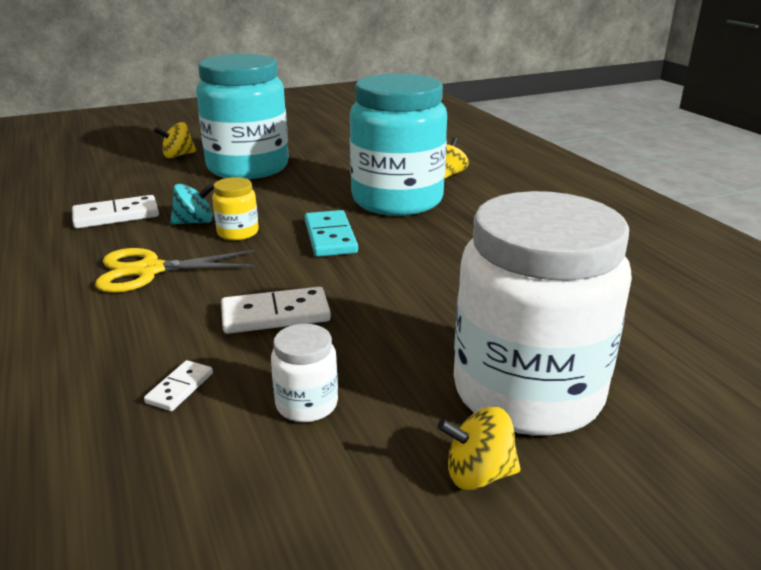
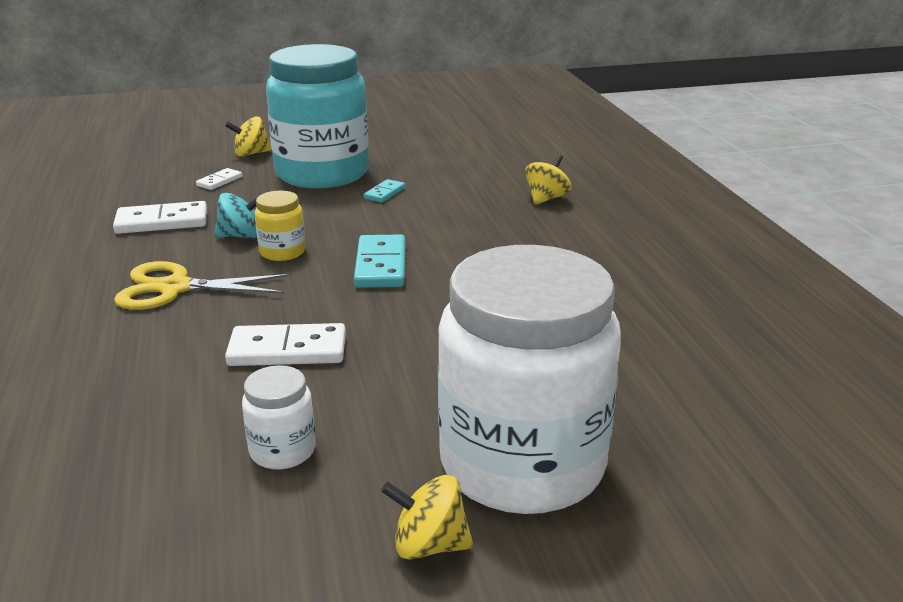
camera: 10 degrees right, 0 degrees up
(179, 388) = (162, 419): white domino -> white domino (219, 181)
(309, 179) = (384, 193): none -> turquoise domino
(397, 200) = (474, 226): turquoise jar -> none

